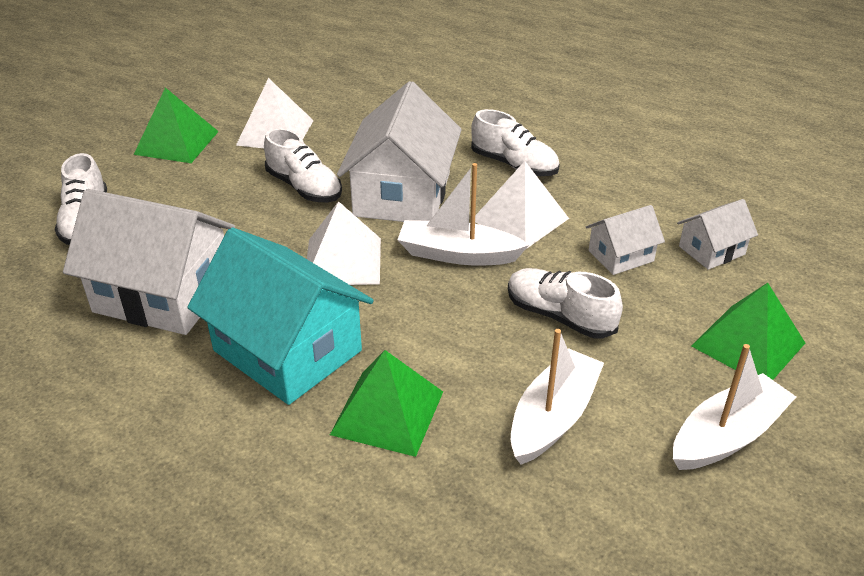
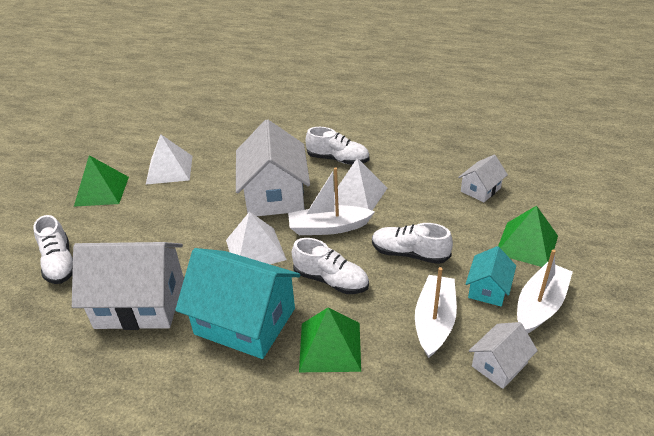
camera: 15 degrees left, 0 degrees up
(304, 188) = (207, 204): white shoe -> white shoe (331, 280)
(621, 256) = (429, 205): white house -> white house (499, 365)
(656, 392) = (488, 289): none -> turquoise house

